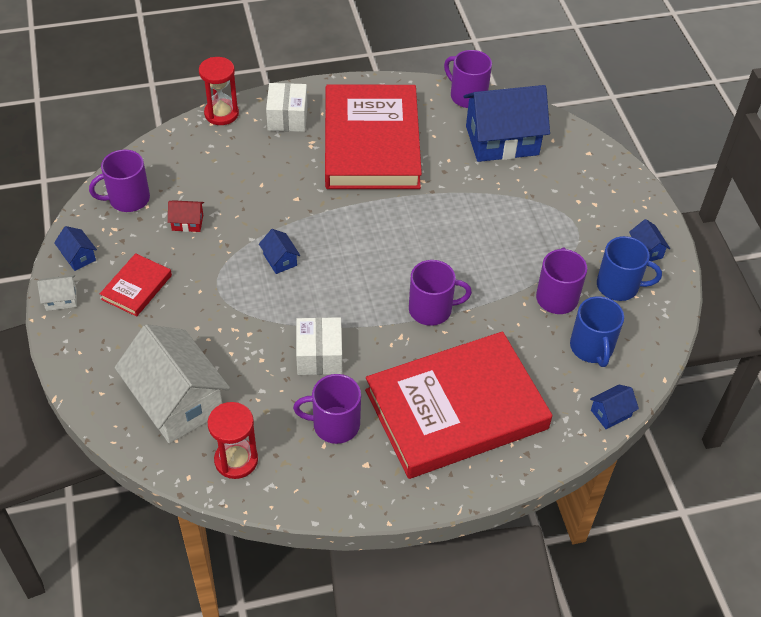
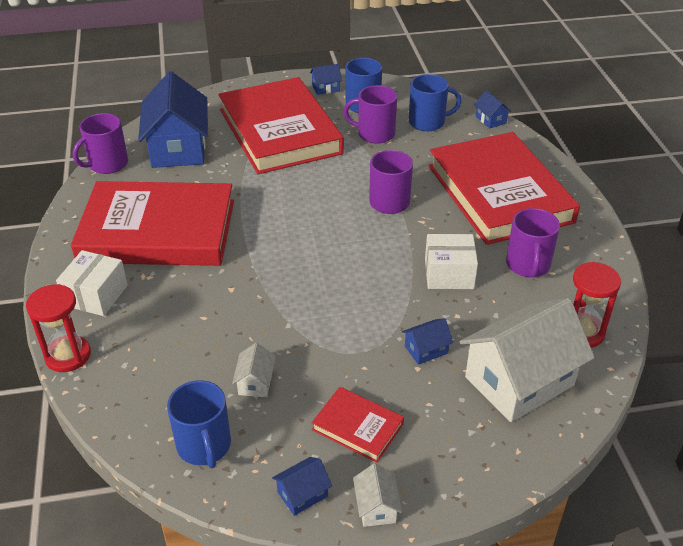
camera: 85 degrees left, 10 degrees down
(128, 199) = (204, 446): purple mug -> blue mug
(187, 222) = (255, 382): red house -> white house
(280, 260) = (321, 301): blue house -> blue house (426, 350)
(287, 118) = (96, 295): white box -> white box turned 75 degrees counterclockwise
(546, 215) = (280, 131): none -> red book

